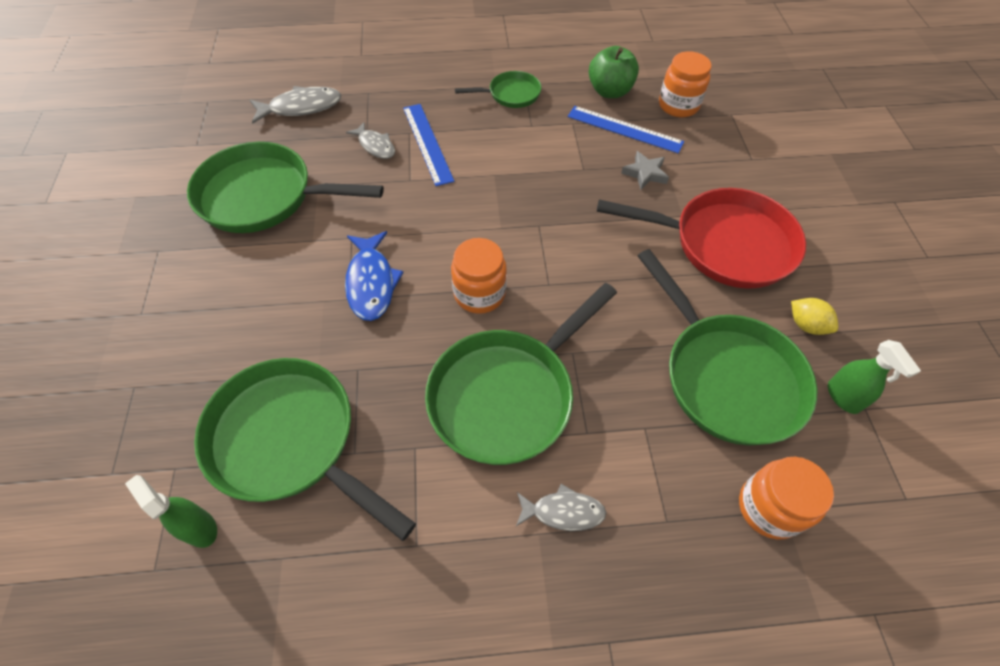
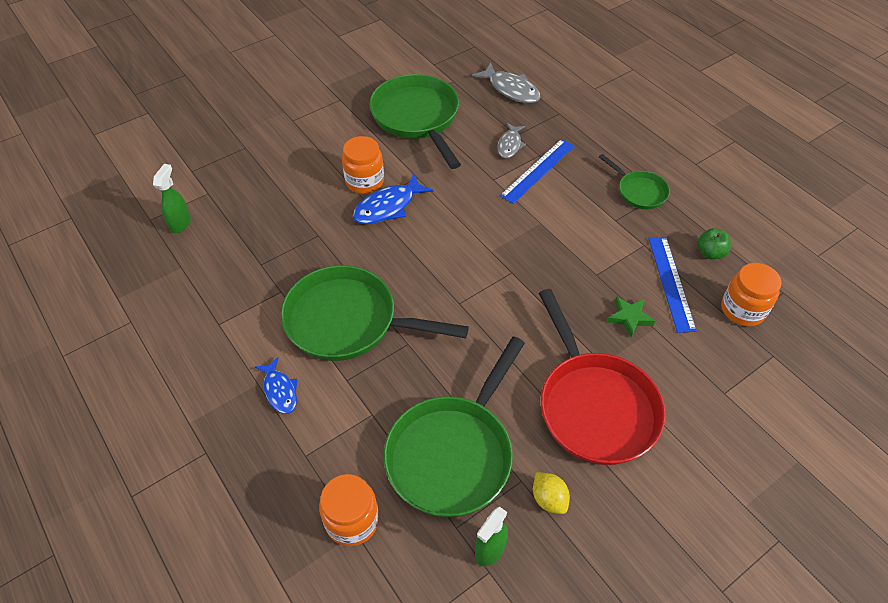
camera: 60 degrees right, 5 degrees down
(290, 441) = (251, 231): green pan -> none
(479, 294) = (421, 267): orange jar -> orange jar (364, 181)
(563, 511) = (280, 391): grey fish -> blue fish
(609, 91) = (710, 253): green apple -> green apple, size x0.64
(645, 173) = (629, 318): grey star -> green star
(806, 325) = (549, 499): yellow lemon -> yellow lemon turned 45 degrees counterclockwise

